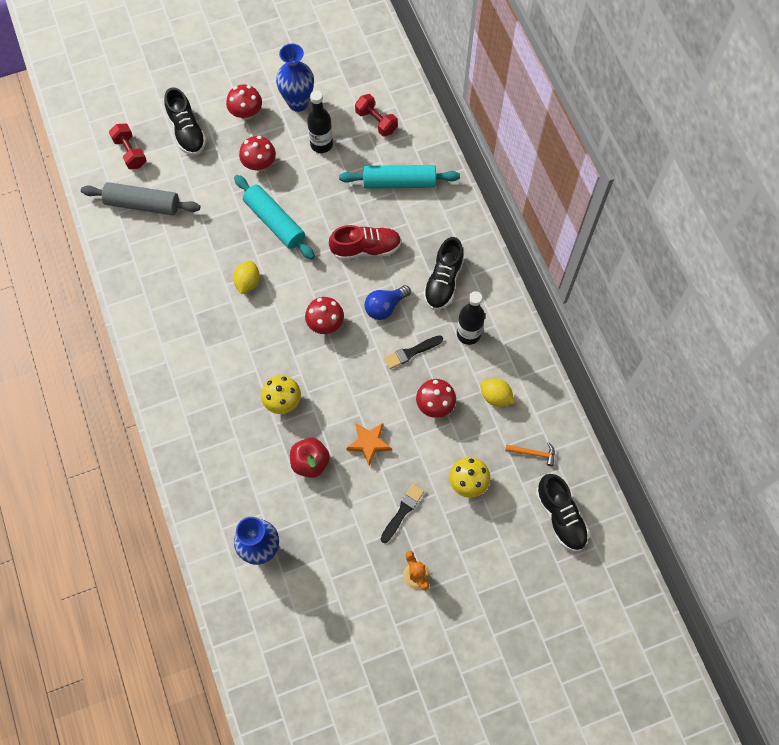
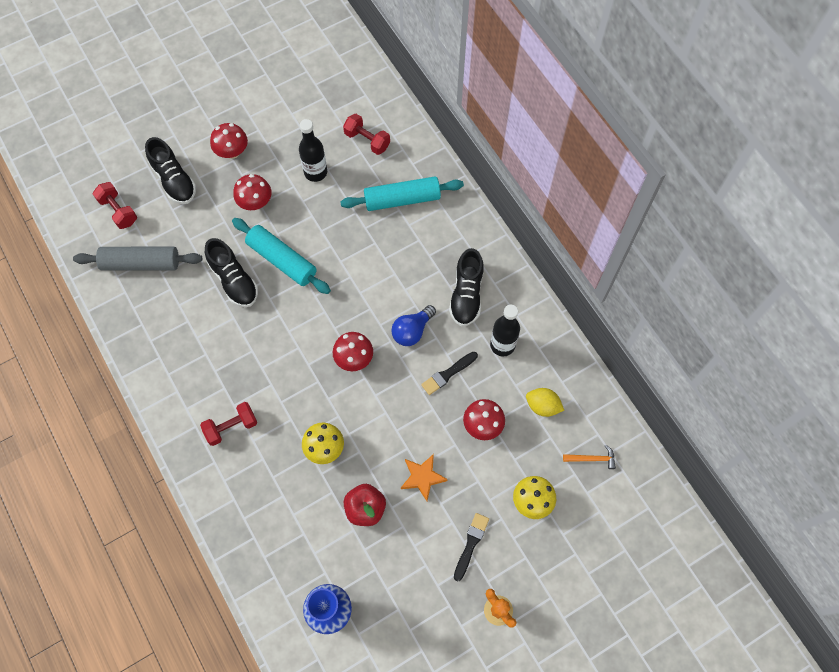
camera: 10 degrees left, 0 degrees up
(199, 368) = (231, 427): none -> red dumbbell
(248, 282) = (265, 328): yellow lemon -> none
(298, 103) = (284, 133): blue vase -> none
(366, 248) = (381, 273): red shoe -> none
(560, 516) = (632, 520): black shoe -> black shoe (234, 280)

